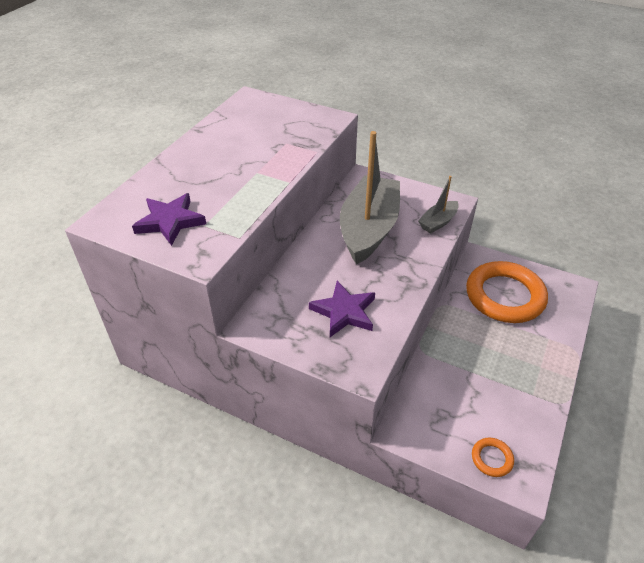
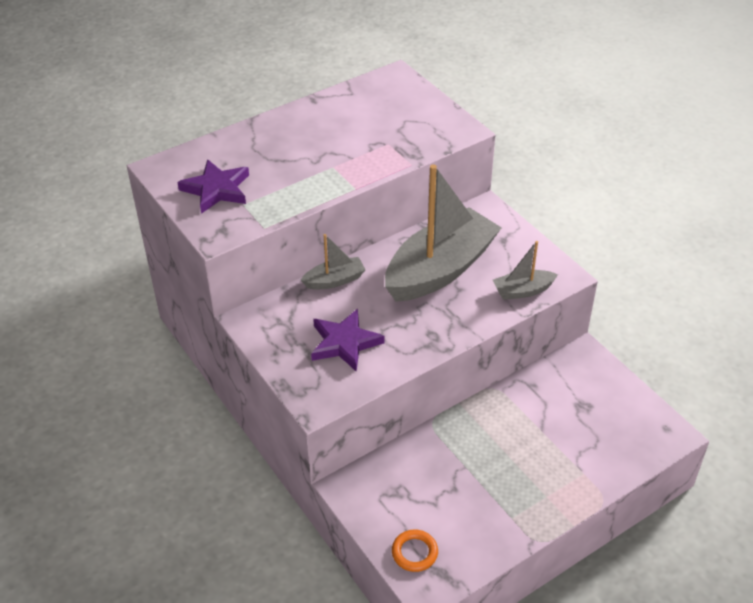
camera: 30 degrees right, 0 degrees up
(296, 267) = (334, 280): none -> grey boat
(504, 296) = (574, 409): orange ring -> none

